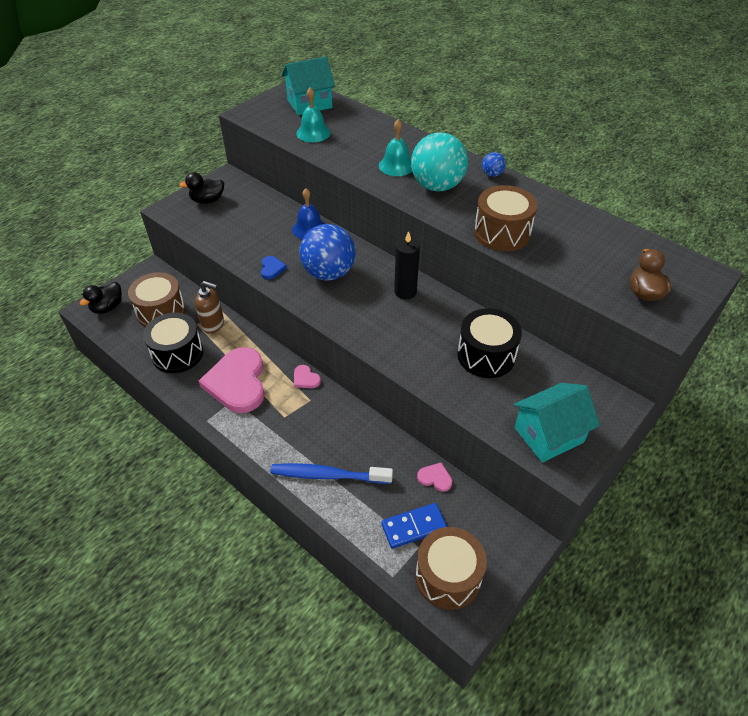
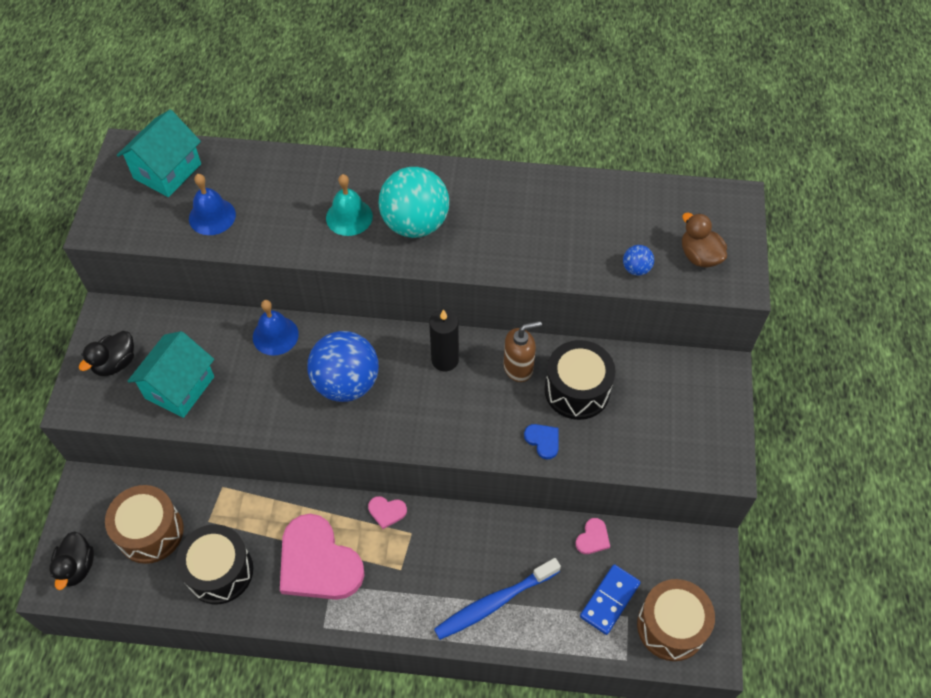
camera: 35 degrees left, 10 degrees up
(213, 324) = (229, 510): brown soap dispenser -> brown soap dispenser (518, 368)
(272, 268) = (278, 414): blue heart -> blue heart (543, 441)
(313, 133) = (212, 216): turquoise bell -> blue bell
(435, 478) = (593, 538): pink heart -> pink heart turned 135 degrees clockwise
(492, 174) = (459, 176): blue ball -> blue ball (636, 269)
(502, 233) = (526, 253): brown drum -> none
(548, 435) = (688, 443): turquoise house -> turquoise house (179, 387)

